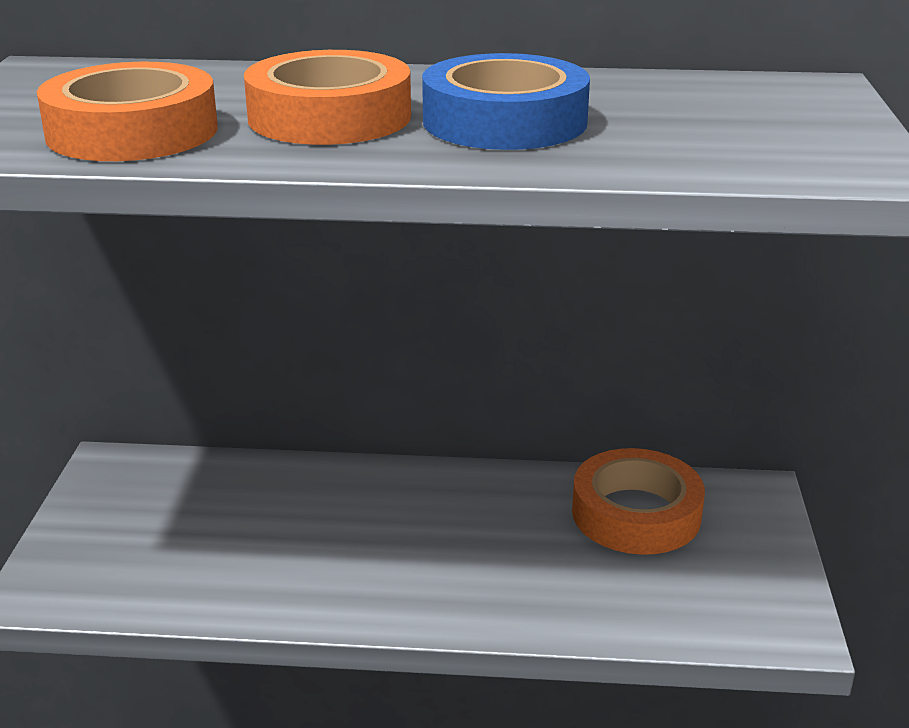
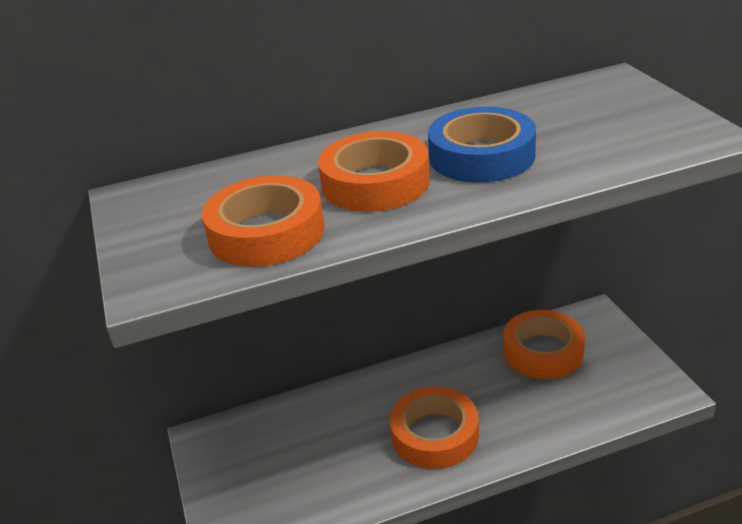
camera: 20 degrees left, 5 degrees up
(396, 562) = (435, 434): none -> orange tape

